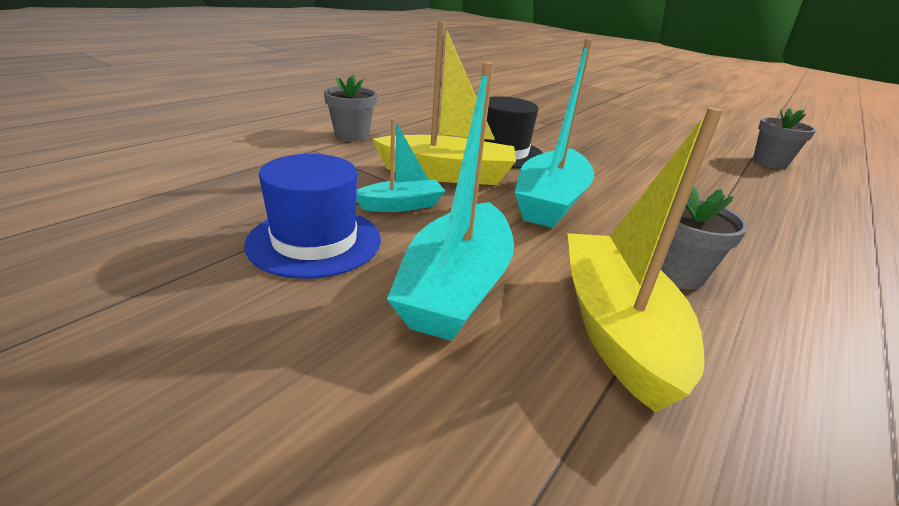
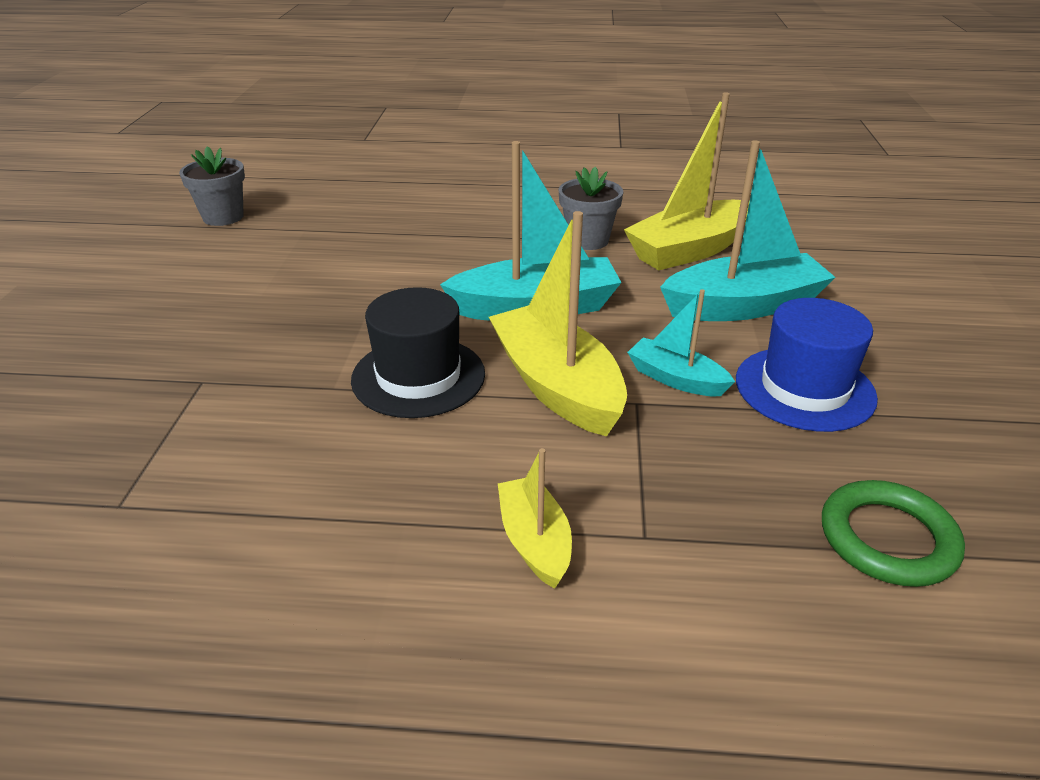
camera: 120 degrees left, 5 degrees up
(191, 188) = (887, 539): none -> green ring
(352, 136) = (535, 541): grey flower pot -> yellow boat

